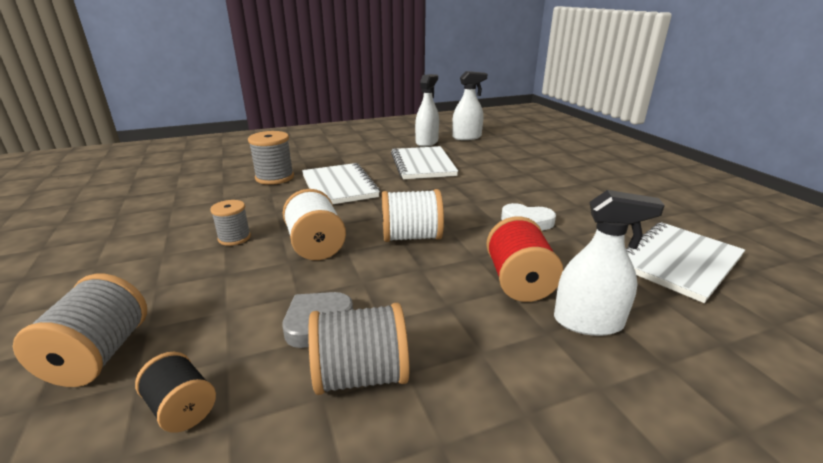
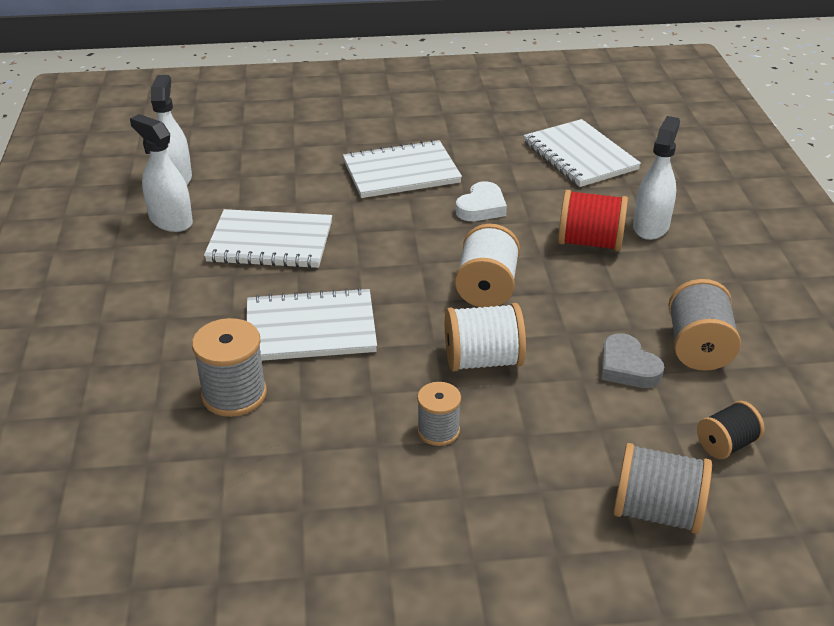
camera: 75 degrees left, 10 degrees up
(543, 188) = (401, 172): none -> white notebook

